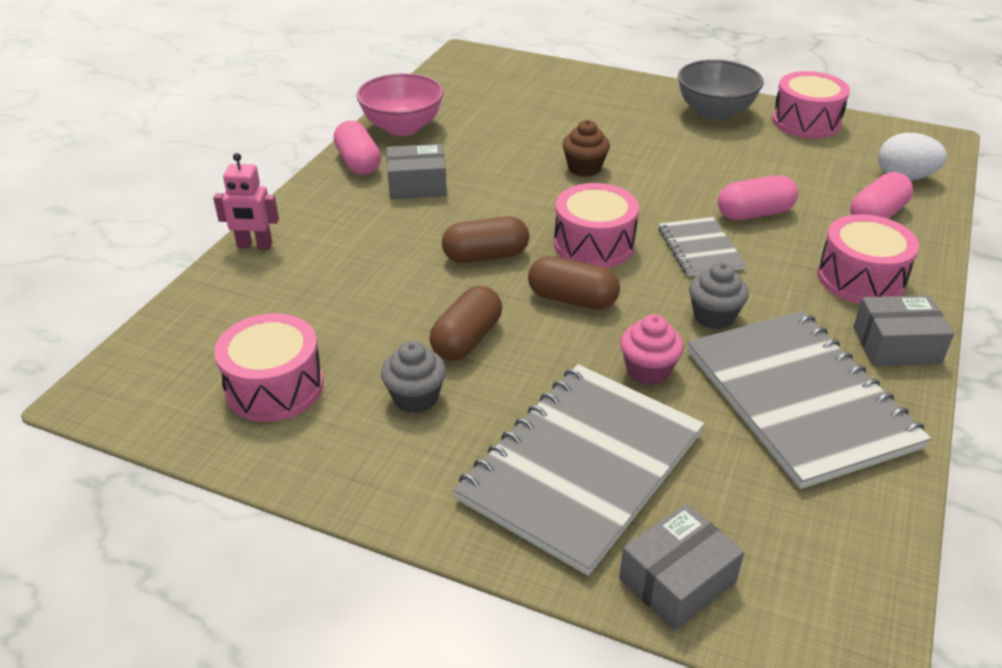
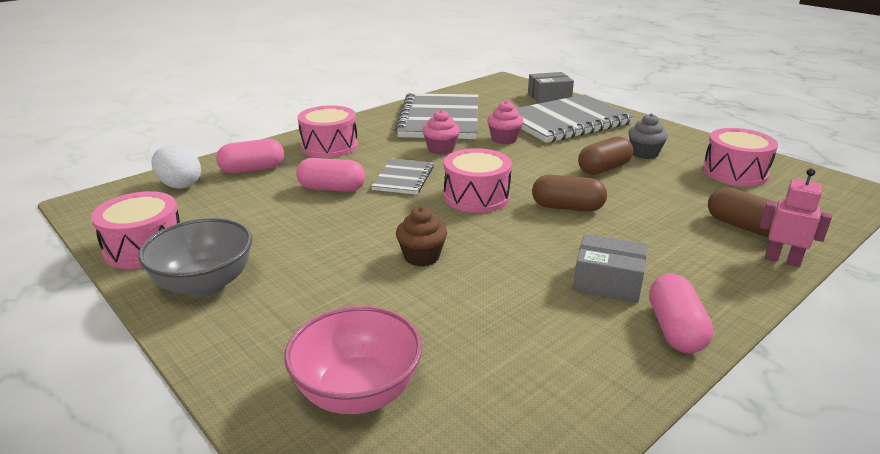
camera: 155 degrees left, 10 degrees down
(402, 127) = (605, 375): pink bowl -> pink bowl (357, 392)
(572, 299) = (520, 172): brown capsule -> brown capsule (743, 226)
(714, 316) = (441, 149): grey cupcake -> pink cupcake
(896, 345) = (363, 123): grey box -> none

